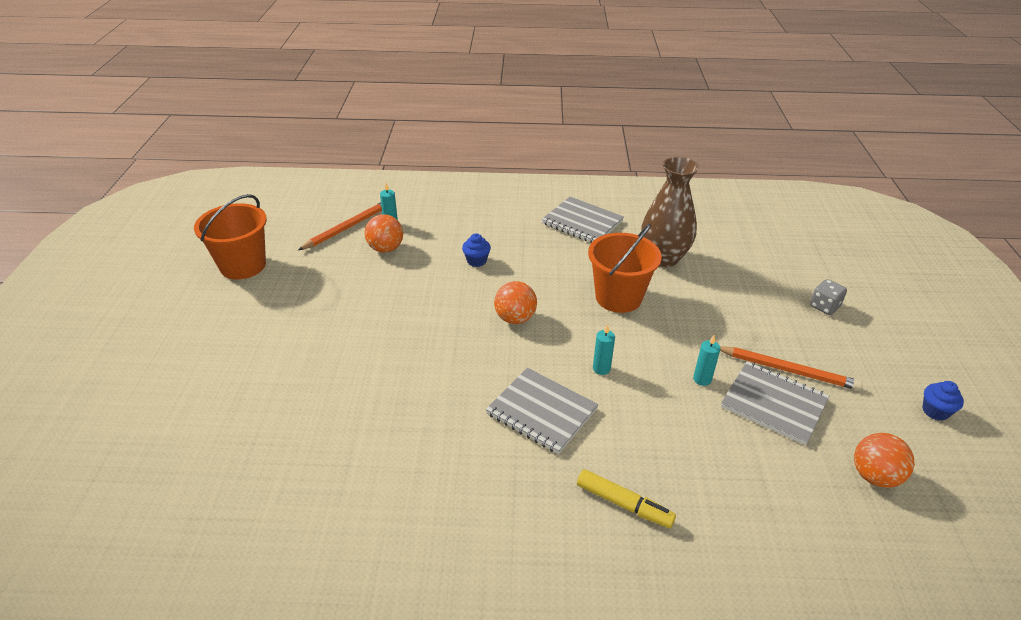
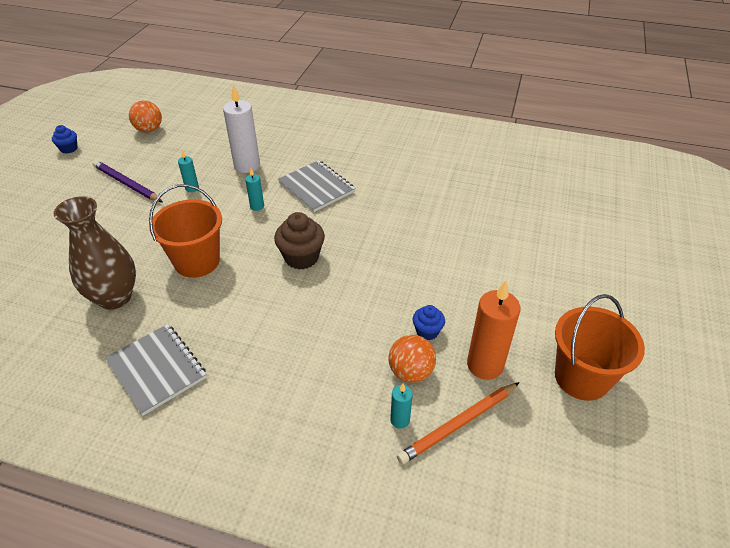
camera: 165 degrees left, 5 degrees up
(324, 261) = (485, 365): none -> orange candle
(476, 261) = (310, 332): blue cupcake -> blue cupcake (427, 331)
(515, 318) = (301, 257): orange ball -> brown cupcake
(624, 504) = (295, 140): yellow marker -> none
(661, 431) = (247, 165): none -> white candle
(773, 404) = (161, 167): grey notebook -> none
(787, 370) = (127, 184): orange pencil -> purple pencil
(824, 307) = (35, 222): grey dice -> none

